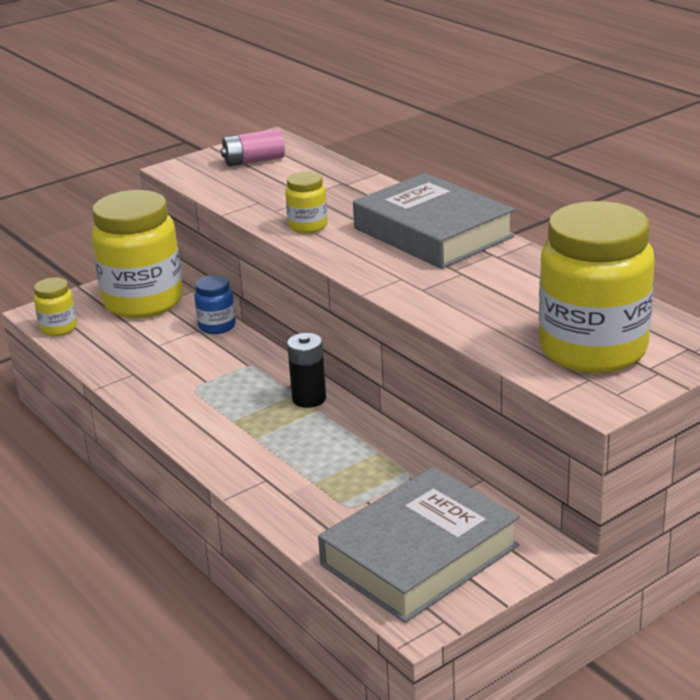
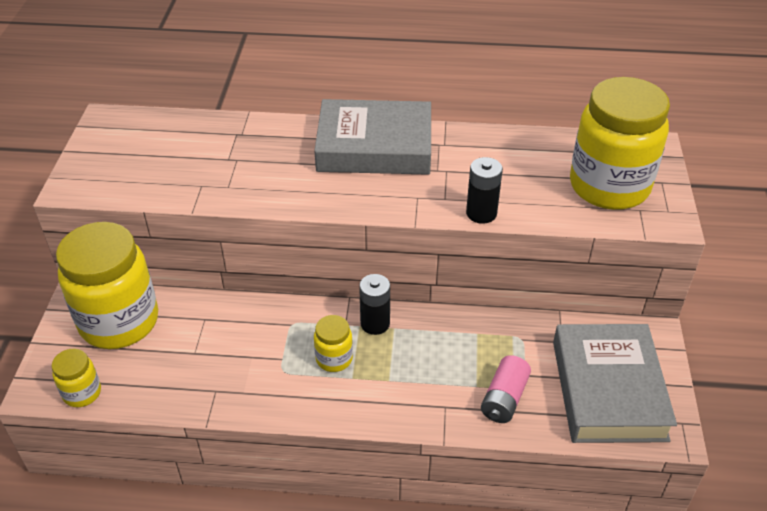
camera: 50 degrees left, 15 degrees up
(217, 326) = (216, 306): blue jar -> none
(254, 161) = (130, 147): pink battery -> pink battery (504, 398)
(308, 226) = (279, 188): yellow jar -> yellow jar (334, 359)
(432, 312) = (481, 213): none -> black battery

